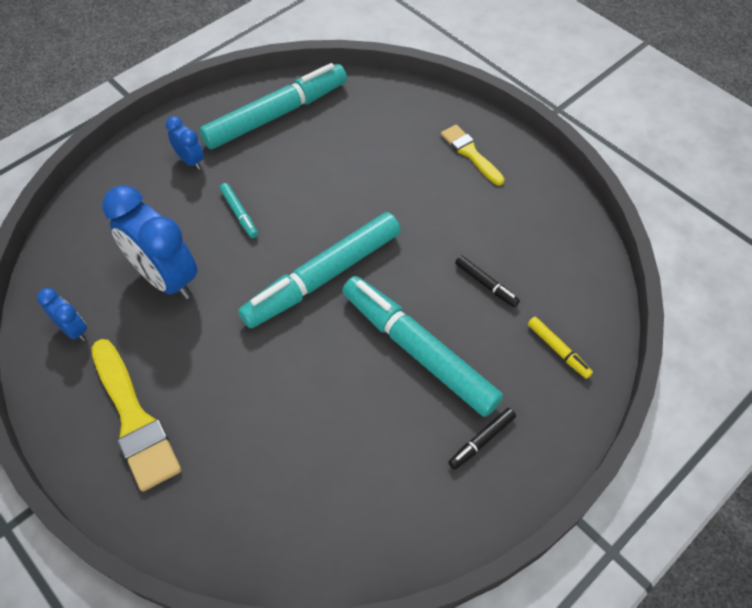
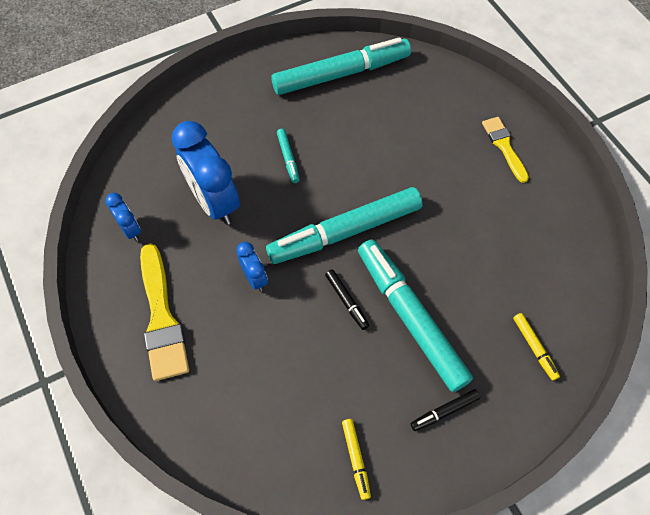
camera: 15 degrees right, 5 degrees up
(190, 160) = (258, 101): blue clock -> blue clock (255, 278)
(398, 517) = (356, 459): none -> yellow marker
(486, 284) = (485, 272): black marker -> black marker (346, 301)

